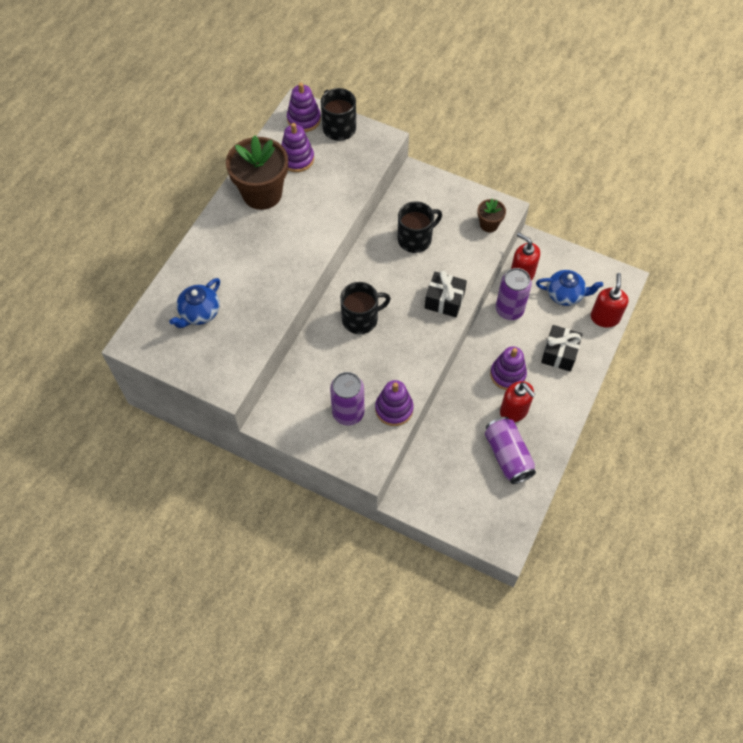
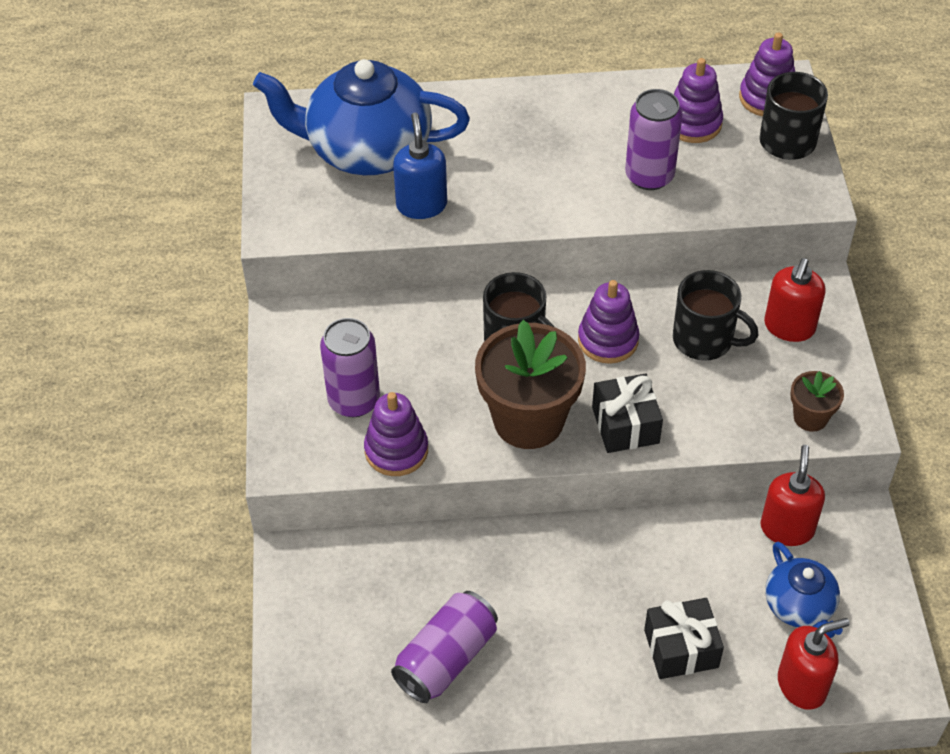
camera: 60 degrees right, 10 degrees down
(199, 313) = (366, 150): blue teapot -> blue teapot, size x1.93
(261, 307) = (421, 205): none -> blue soap dispenser
(262, 193) = (603, 117): brown flower pot -> brown flower pot (528, 420)
(507, 374) = (589, 593): purple stacking toy -> purple stacking toy (608, 340)
(509, 310) = (708, 541): purple can -> purple can (649, 176)
(514, 411) = (530, 631): red soap dispenser -> red soap dispenser (789, 327)

